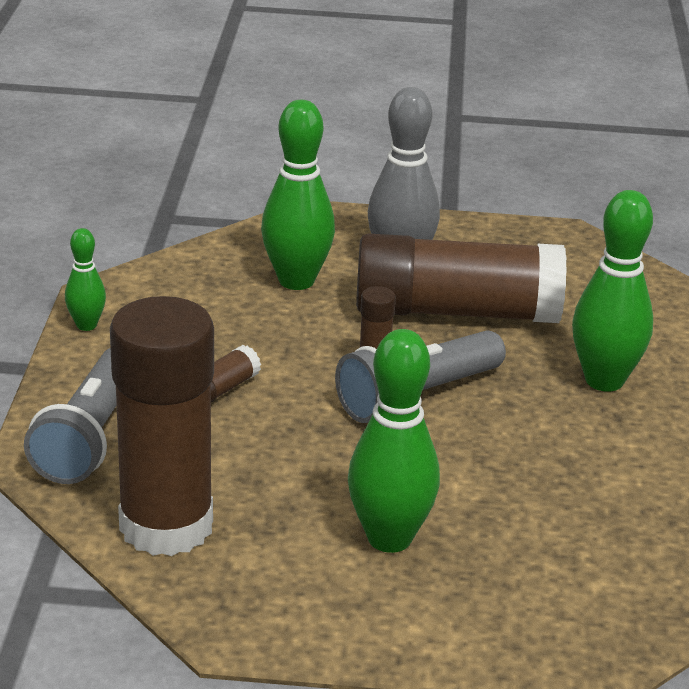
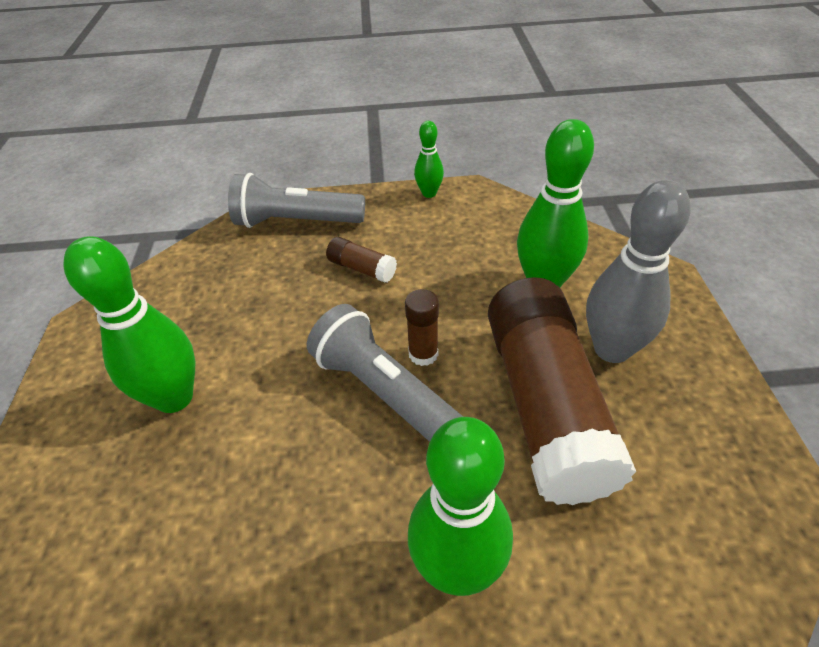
camera: 85 degrees right, 15 degrees up
(166, 526) = (198, 273): brown glue stick -> none

